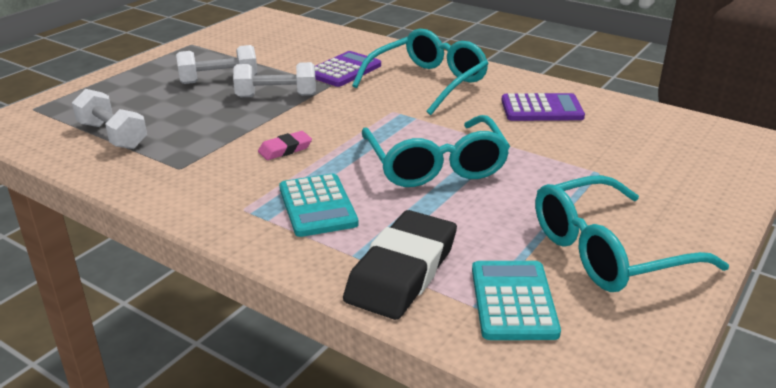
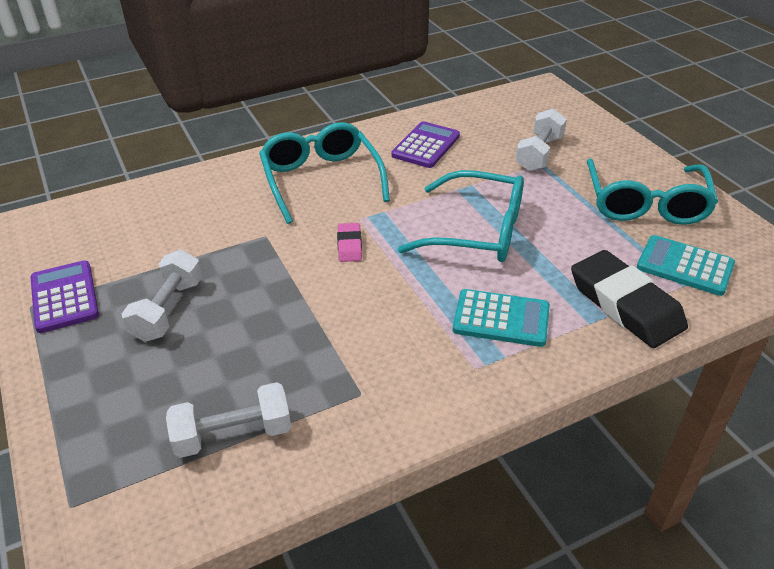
camera: 60 degrees left, 10 degrees up
(276, 96) = (255, 279): white dumbbell -> white dumbbell (539, 154)
(285, 149) = (380, 307): pink eraser -> pink eraser (349, 245)
(344, 70) = (241, 217): purple calculator -> purple calculator (64, 297)

